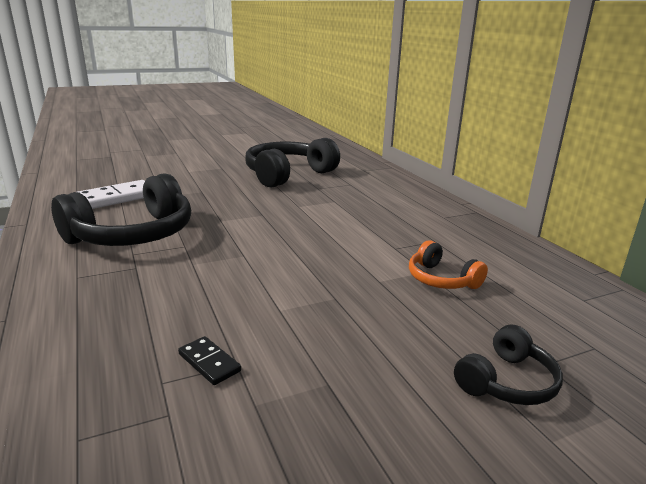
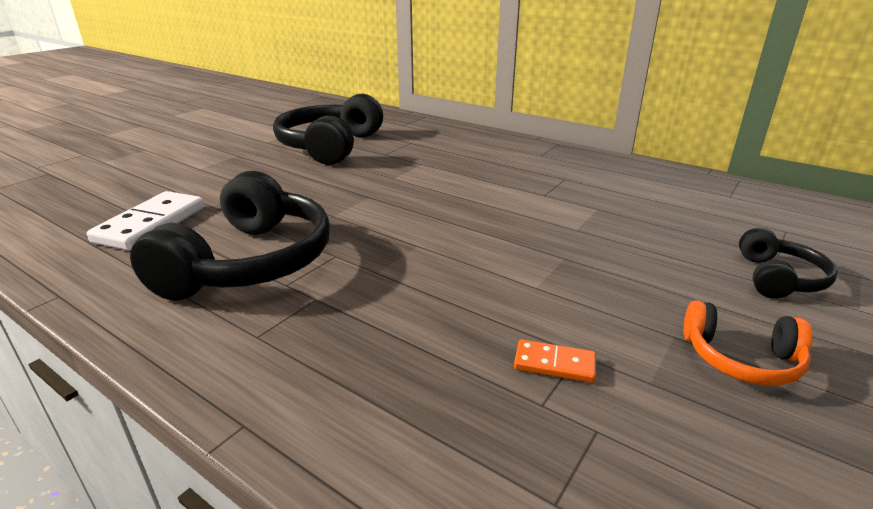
camera: 30 degrees left, 5 degrees up
(209, 362) = (554, 364): black domino -> orange domino
(441, 279) = (620, 212): orange headphones -> orange headphones (741, 359)

